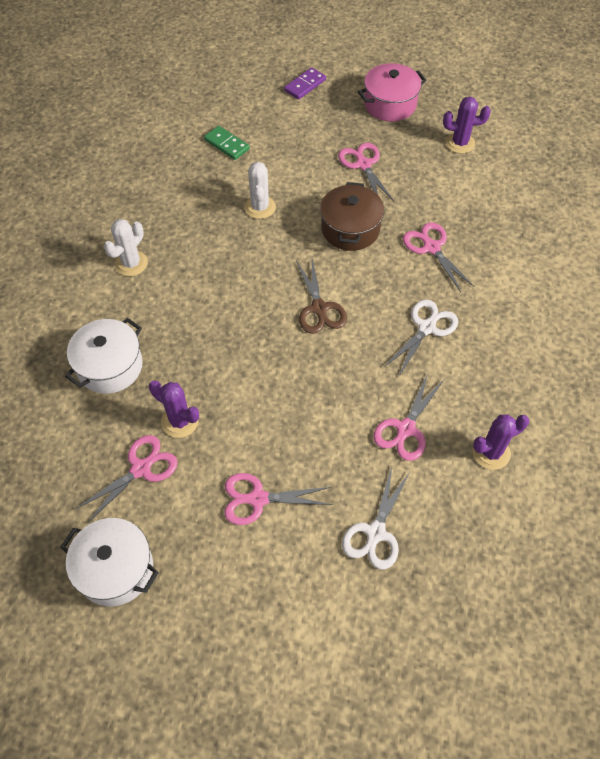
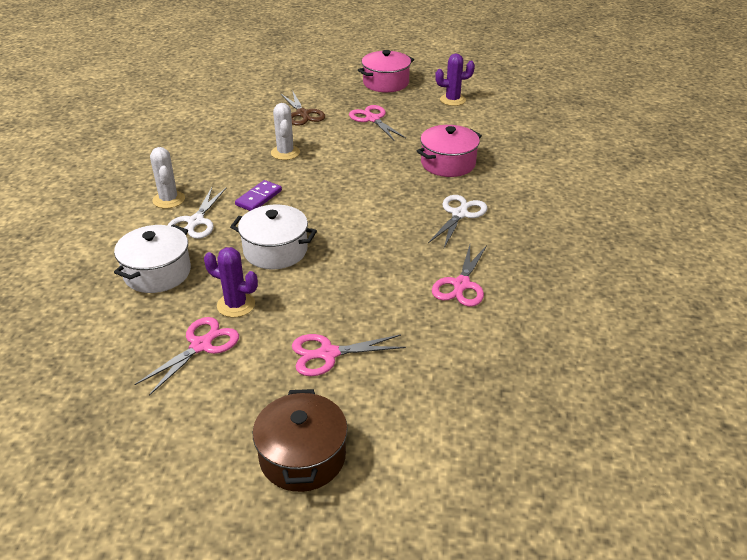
camera: 10 degrees left, 20 degrees down
(115, 569) = (185, 430): white pot -> white pot (275, 250)
(131, 263) = (169, 200): white cactus -> white cactus turned 45 degrees counterclockwise
(227, 144) = (246, 117): green domino -> none
(305, 85) = (309, 78): purple domino -> purple domino (258, 198)
(319, 308) = (356, 211): brown scissors -> brown scissors (302, 114)
(350, 229) = (371, 158): brown pot -> brown pot (302, 457)
(375, 532) = (454, 365): white scissors -> white scissors (196, 221)
(431, 248) = (448, 163): pink scissors -> pink pot
(491, 452) = (547, 292): purple cactus -> none

